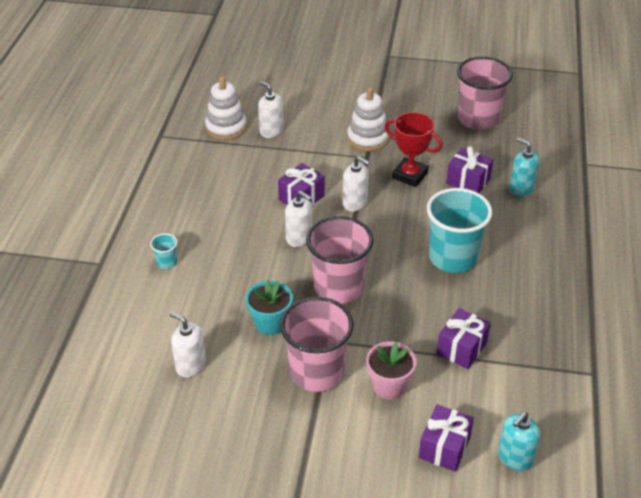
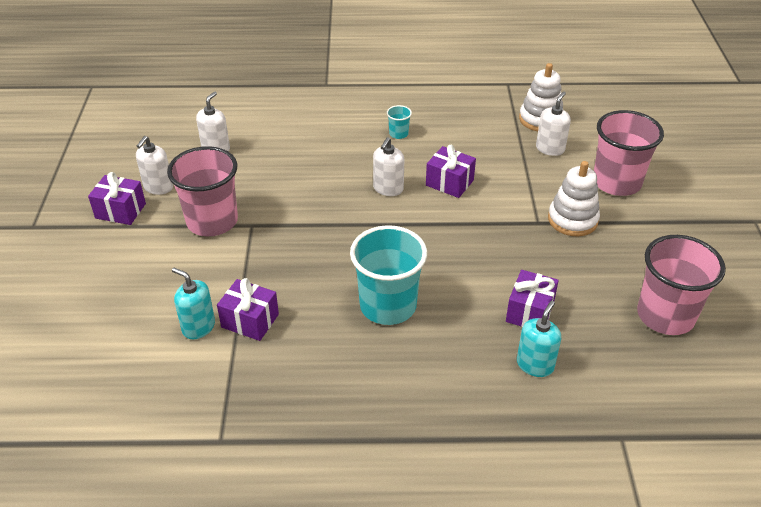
camera: 80 degrees right, 0 degrees up
(167, 262) = (335, 117): turquoise cup -> turquoise cup (398, 134)
(270, 323) = (269, 186): turquoise flower pot -> none
(338, 287) = (323, 223): pink cup -> pink cup (616, 182)
(355, 203) = (454, 221): white soap dispenser -> white soap dispenser (158, 187)
(389, 386) = (196, 270): pink flower pot -> none
(410, 175) = (519, 260): red trophy -> none
(444, 447) = (121, 315): purple gift -> purple gift (120, 211)
(515, 457) = (105, 369): turquoise soap dispenser -> turquoise soap dispenser (198, 327)

